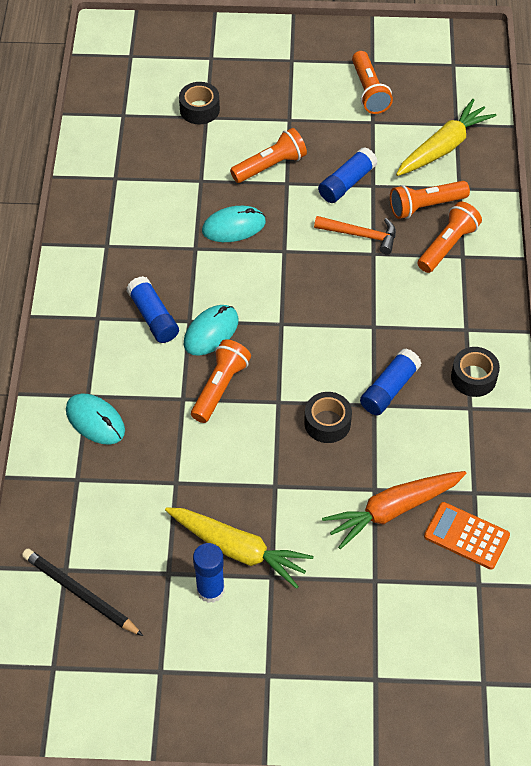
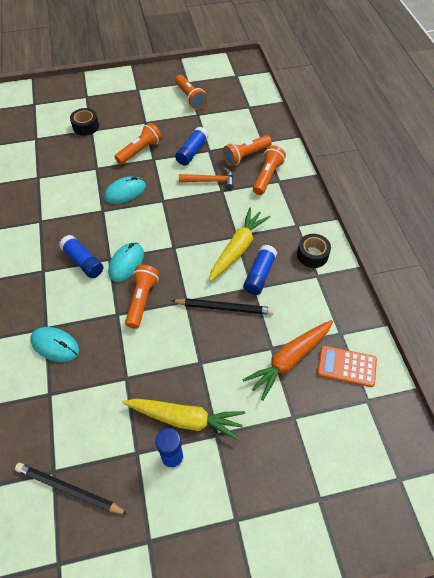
camera: 15 degrees left, 0 degrees up
(327, 423) = (224, 308): black tape -> black pencil
(443, 147) = (245, 120): yellow carrot -> yellow carrot (237, 249)

